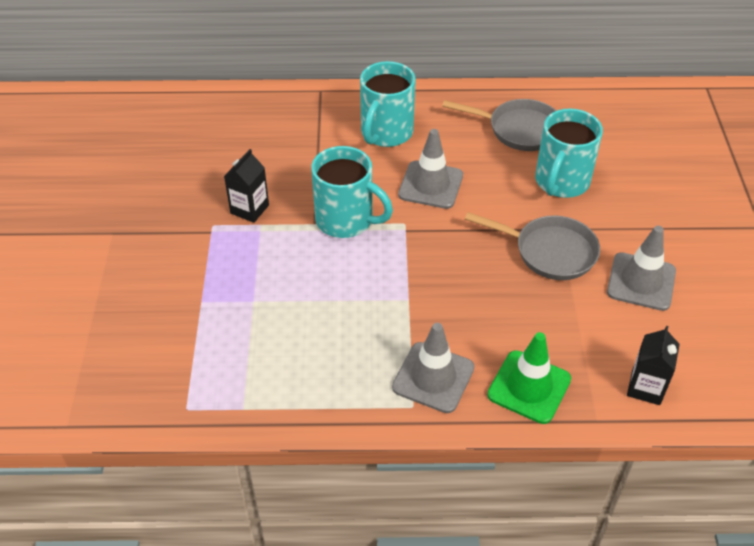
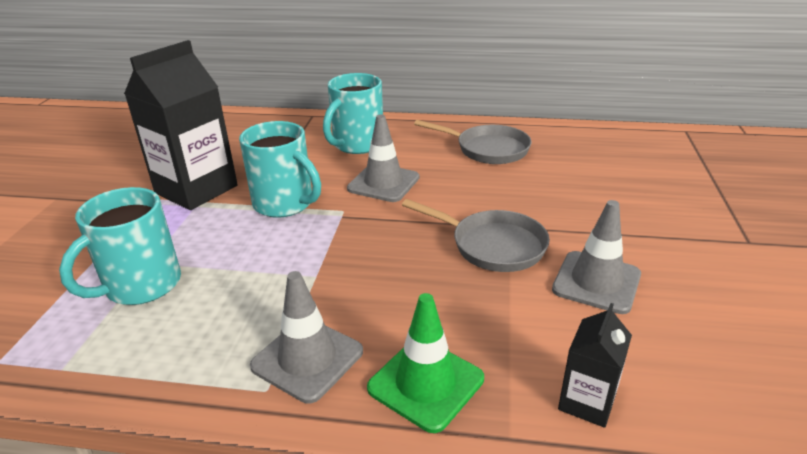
camera: 10 degrees right, 15 degrees down
(249, 209) = (196, 189): black carton -> black carton, size x2.03
(561, 182) = (520, 189): turquoise mug -> turquoise mug (140, 286)

